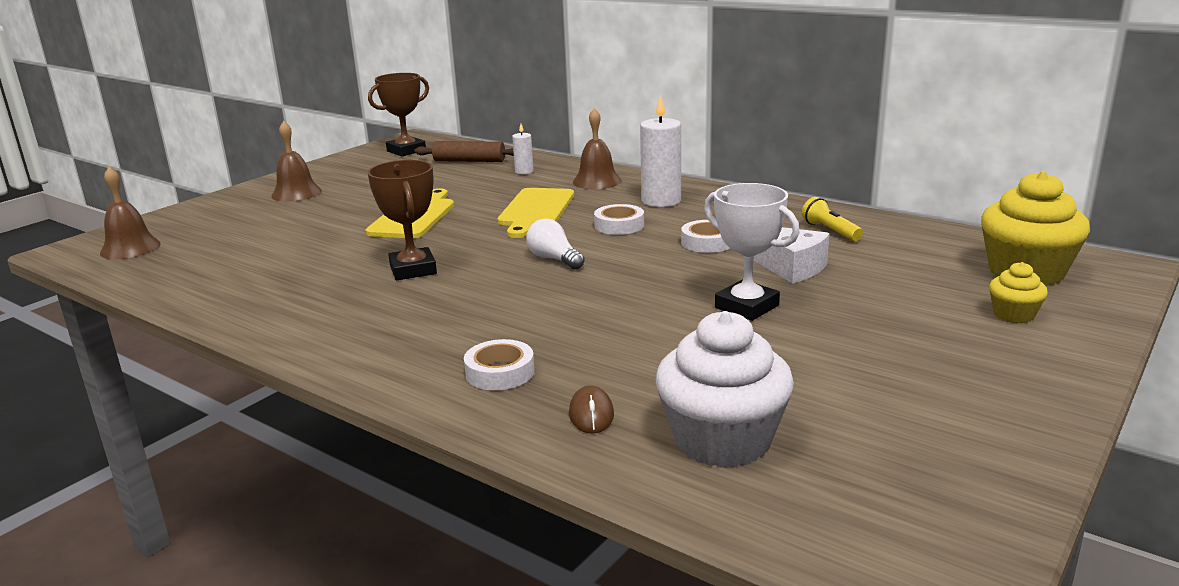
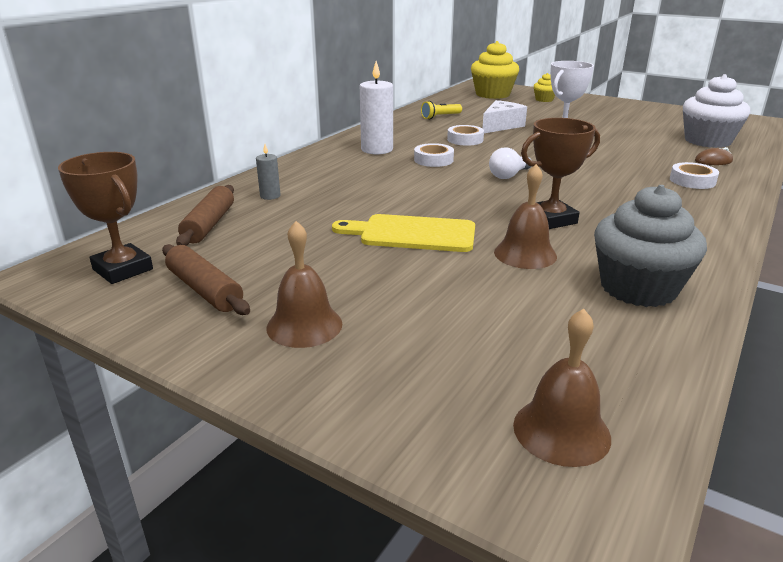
camera: 95 degrees left, 5 degrees up
(250, 289) = (638, 288): none -> grey cupcake
(362, 169) = (205, 290): none -> brown rolling pin
(524, 171) = (270, 196): white candle -> grey candle
(536, 210) = (396, 186): yellow cutting board -> none
(597, 181) = (317, 168): brown bell -> brown bell (525, 254)

